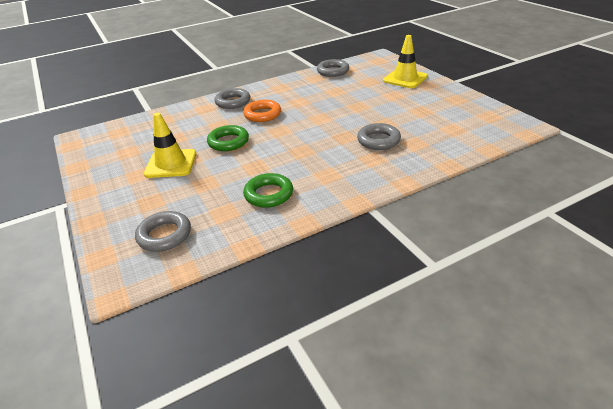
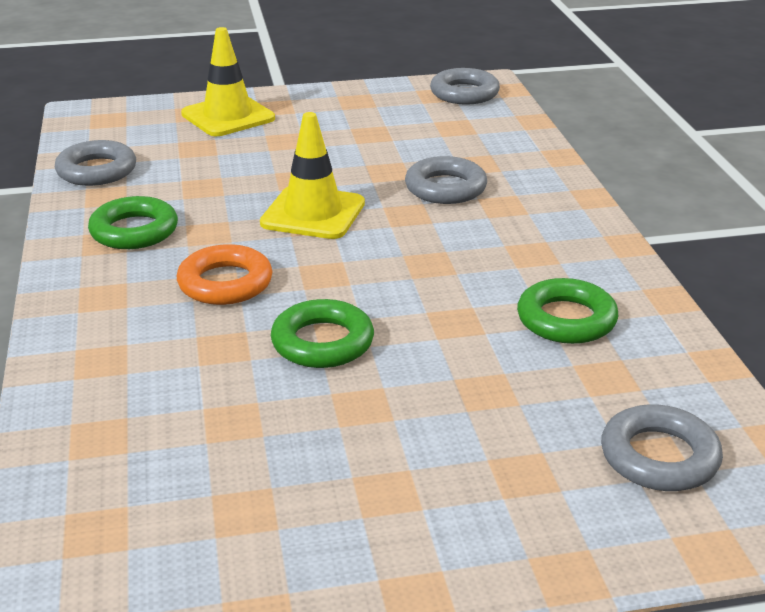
camera: 75 degrees left, 5 degrees down
(171, 164) = (368, 434): yellow traffic cone -> yellow traffic cone (313, 213)
(233, 102) = (110, 314): grey ring -> grey ring (464, 93)
(291, 90) = (134, 231): none -> green ring

